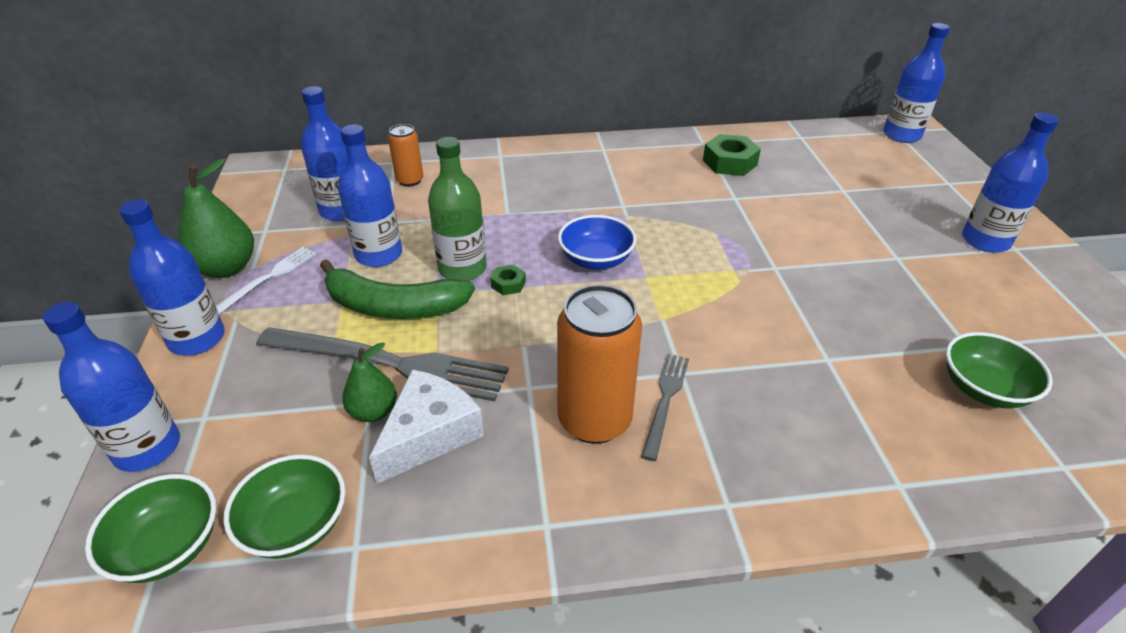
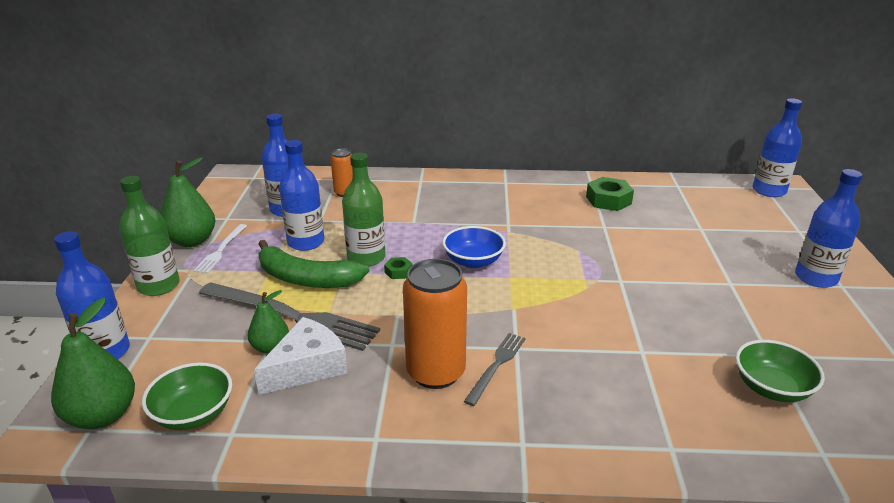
camera: 10 degrees right, 10 degrees down
(168, 546) = (102, 416): green bowl -> green pear
(197, 339) = (158, 286): blue bottle -> green bottle
(269, 277) = (221, 250): white fork -> white fork turned 150 degrees clockwise

